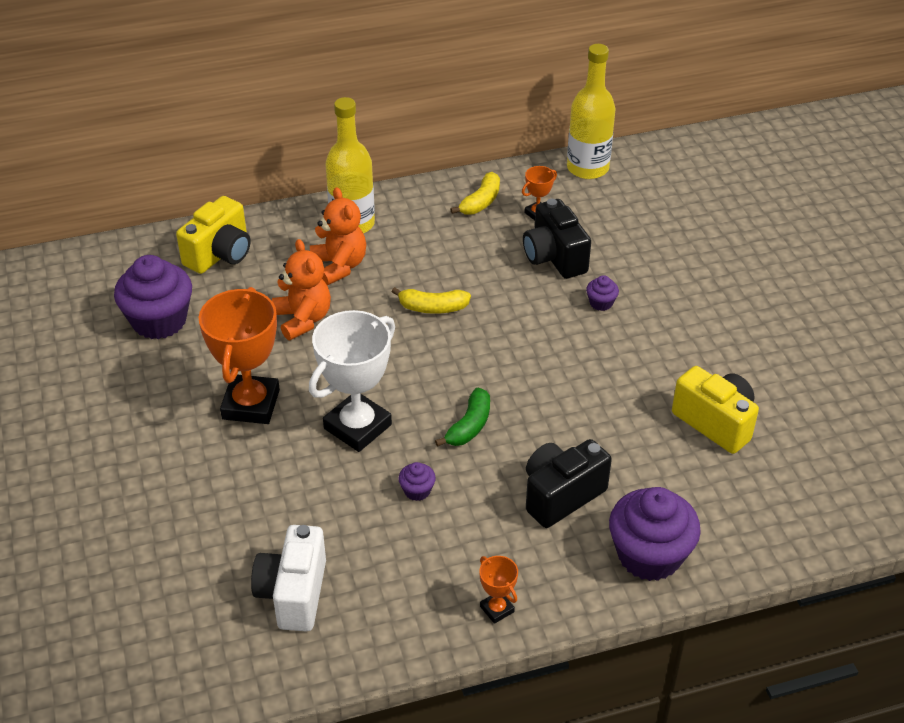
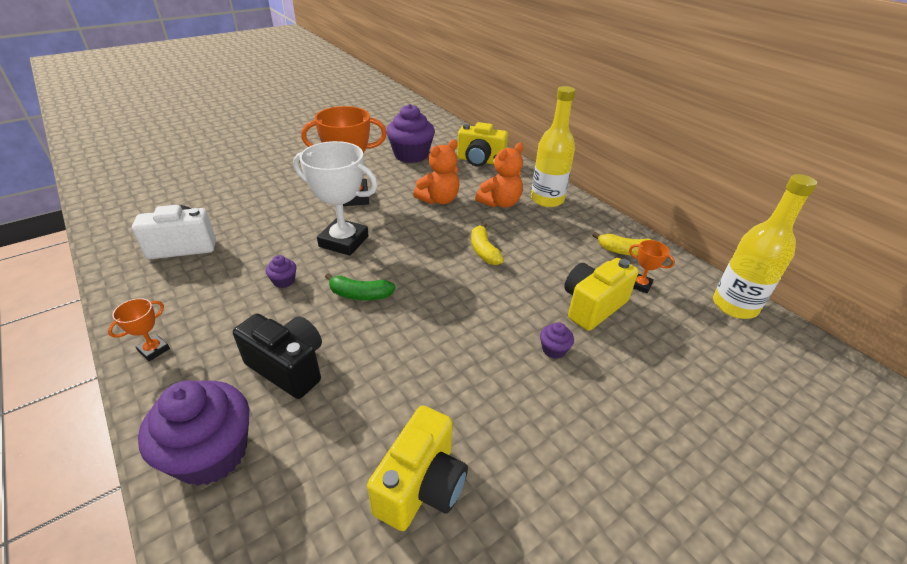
camera: 70 degrees right, 5 degrees down
(554, 257) = (592, 306): black camera -> yellow camera

